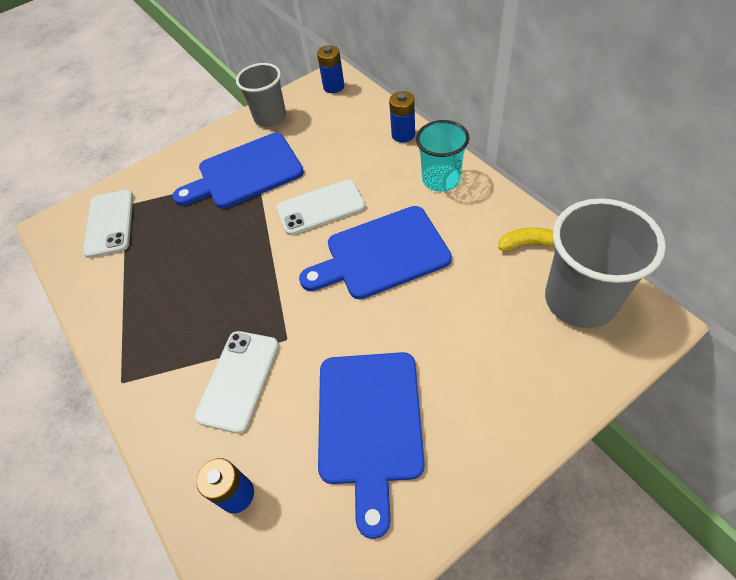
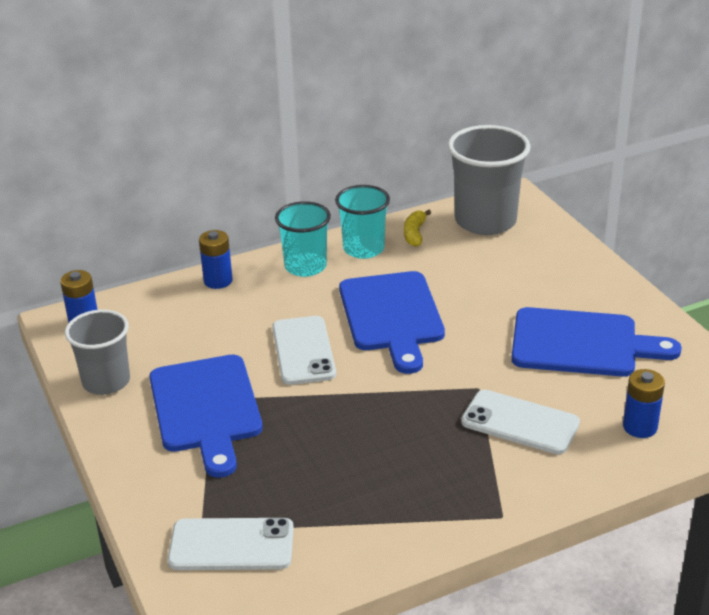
camera: 85 degrees left, 20 degrees down
(484, 211) = (363, 249): none -> turquoise cup

